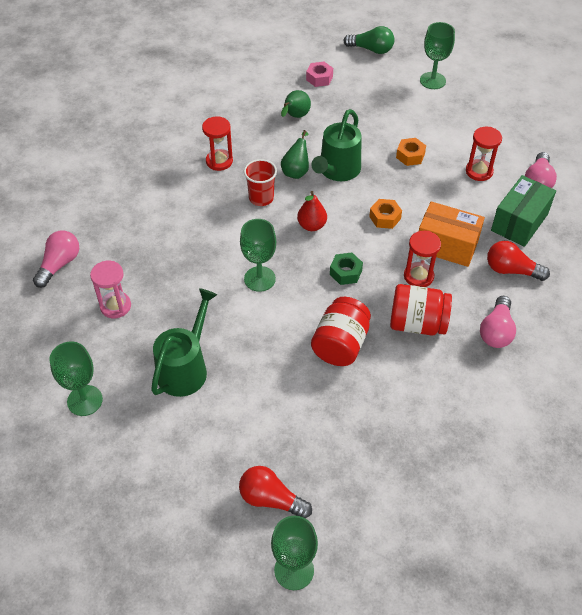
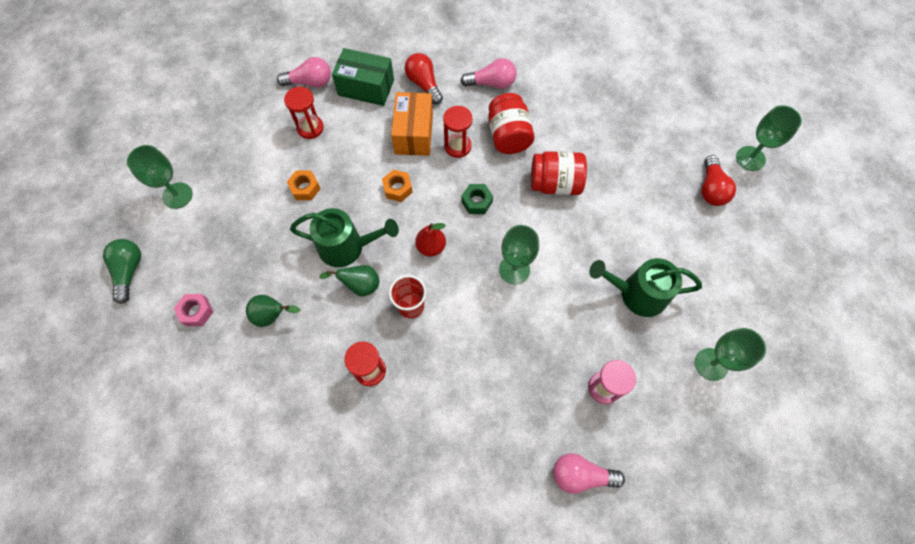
camera: 110 degrees left, 15 degrees up
(511, 270) = (424, 84): red light bulb -> red light bulb turned 150 degrees clockwise

